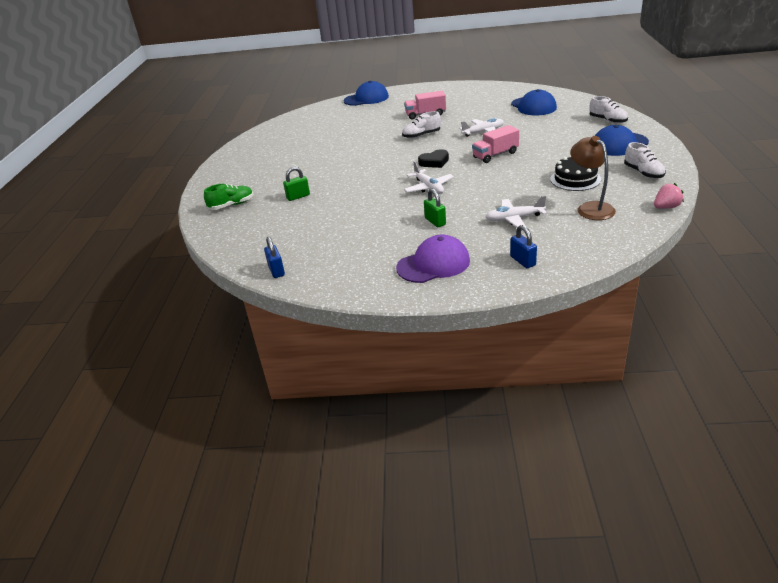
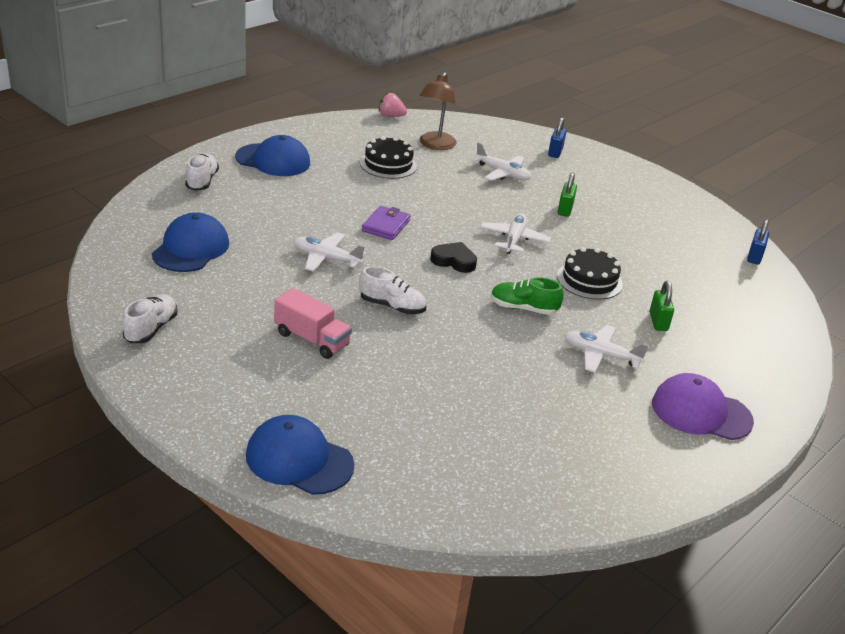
camera: 145 degrees left, 0 degrees up
(232, 205) = (749, 364): green shoe -> green shoe (523, 308)
(298, 196) = (658, 321): green padlock -> green padlock turned 75 degrees clockwise
(309, 169) = (600, 355): none -> white plane
(358, 193) = (589, 280): none -> black cake
(433, 264) = (619, 186): purple cap -> purple cap (701, 412)
(495, 155) = (386, 226): pink truck -> purple wallet
(643, 173) = (333, 136): white shoe -> white shoe (151, 329)

